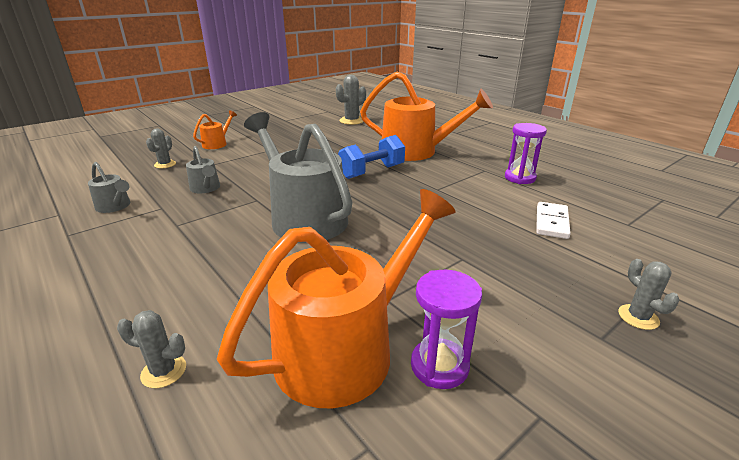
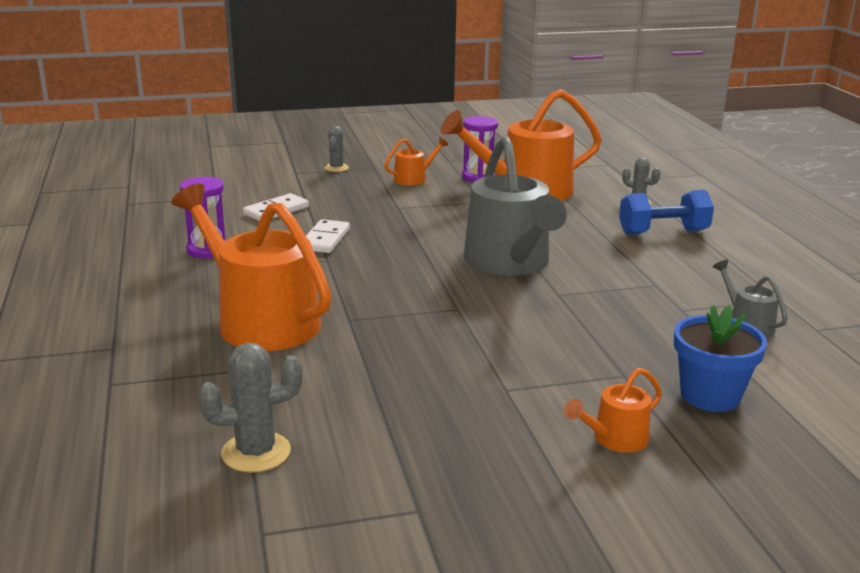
camera: 155 degrees left, 5 degrees down
(165, 164) = (710, 395): grey cactus -> blue flower pot
(206, 188) = (626, 326): grey watering can -> none
(372, 172) = (376, 300): blue dumbbell -> blue dumbbell (663, 232)
(464, 204) = (325, 239): none -> white domino
(516, 325) = (413, 179): none -> orange watering can

